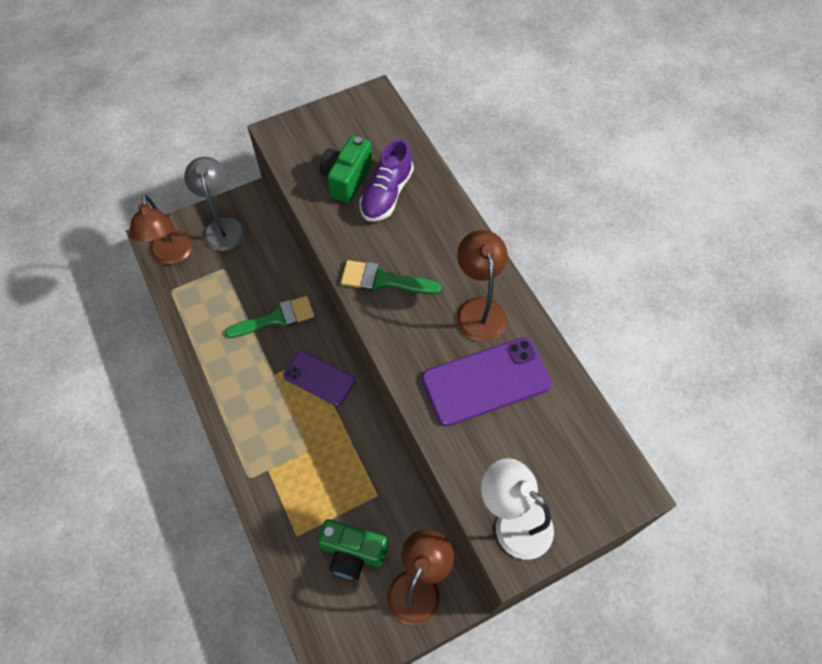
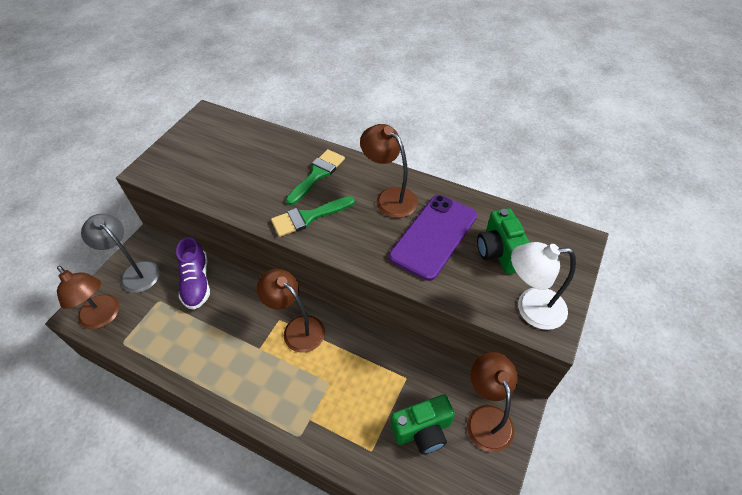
camera: 35 degrees left, 10 degrees down
(276, 318) = (230, 309): green brush -> green brush (317, 174)
(319, 378) = (297, 328): purple phone -> brown lamp
(347, 179) = (226, 171): green camera -> green camera (500, 252)
(387, 194) = (264, 165): purple shoe -> purple shoe (197, 282)

